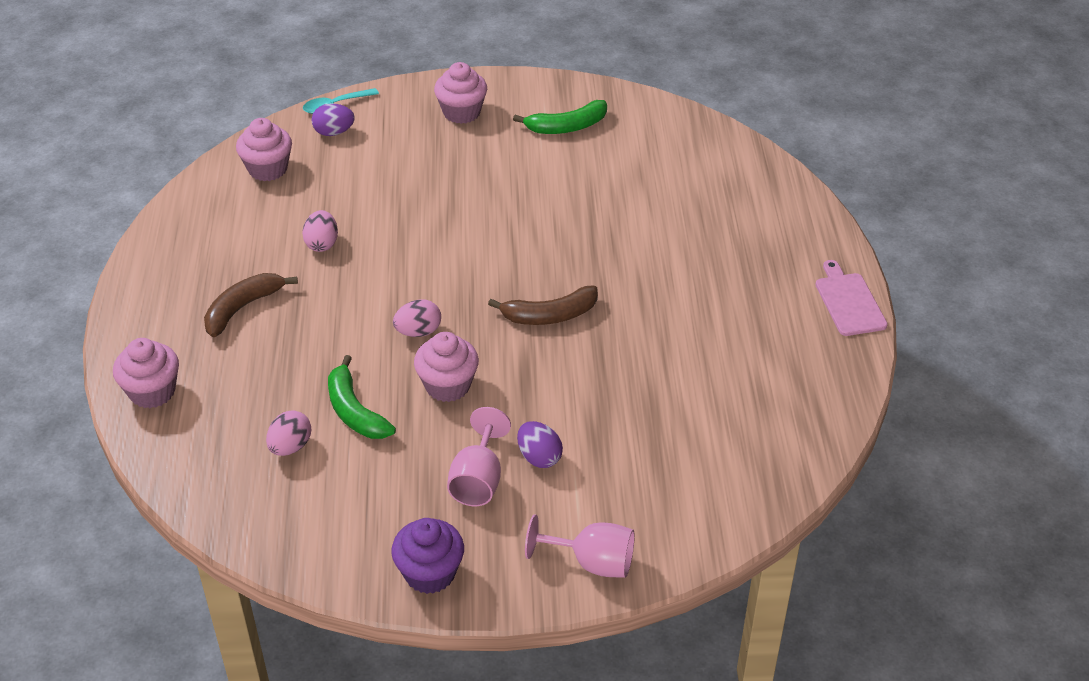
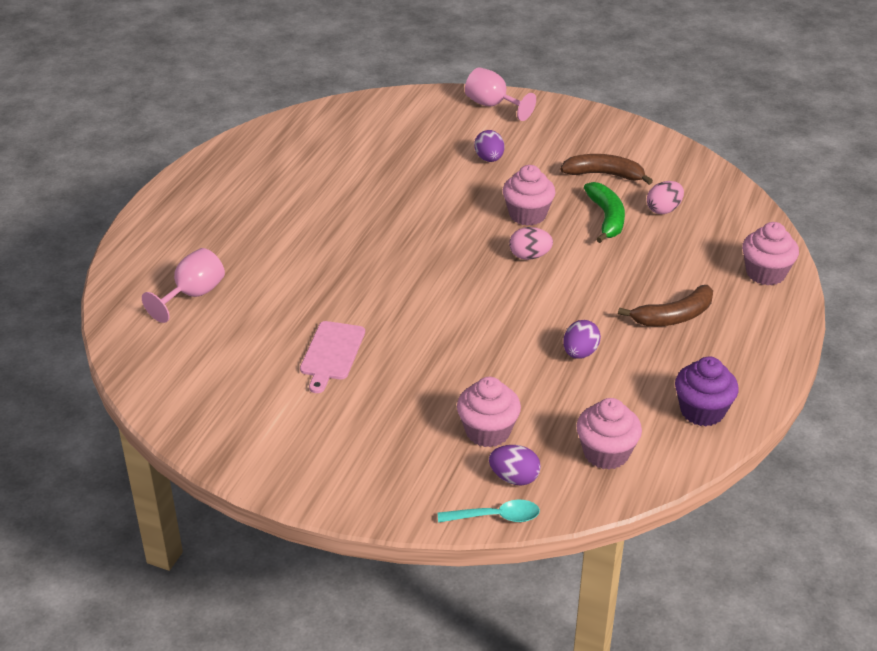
camera: 155 degrees left, 5 degrees down
(322, 244) = (580, 353): pink egg -> purple egg
(430, 573) = (596, 125): purple cupcake -> purple cupcake (702, 411)
(461, 112) = (358, 457): pink cupcake -> pink cupcake (488, 431)
(478, 480) = (538, 158): pink goblet -> pink goblet (193, 295)
(549, 315) = (416, 238): brown banana -> brown banana (604, 175)
(566, 127) = (262, 402): green banana -> none
(849, 302) = (183, 184): pink cutting board -> pink cutting board (331, 353)

